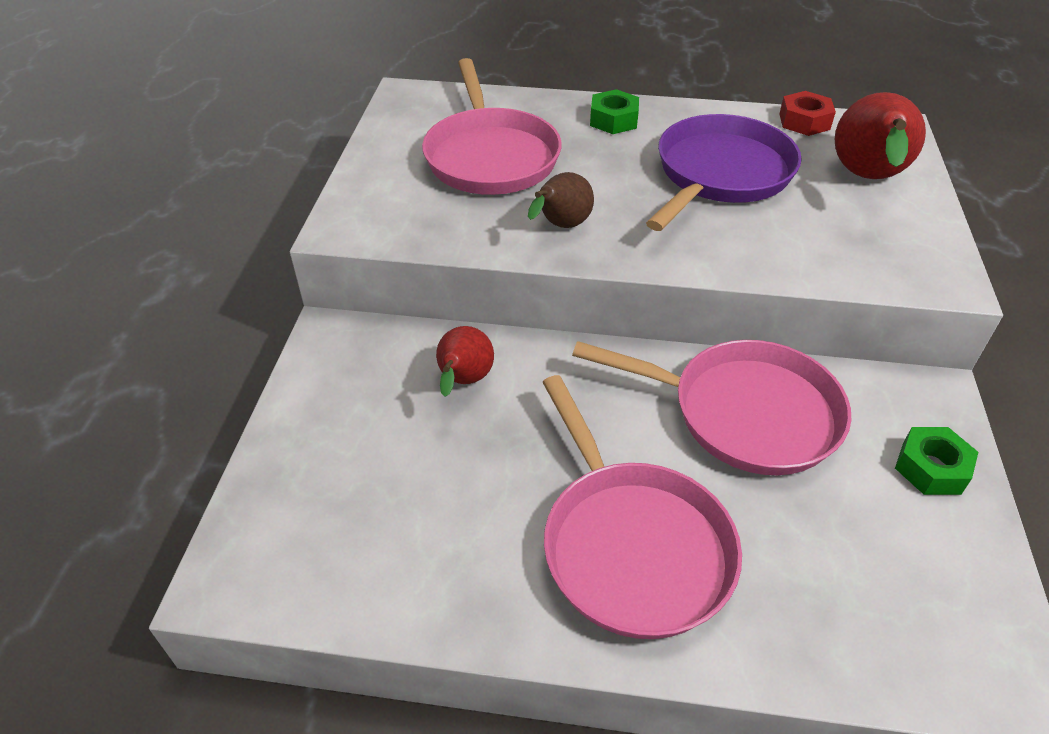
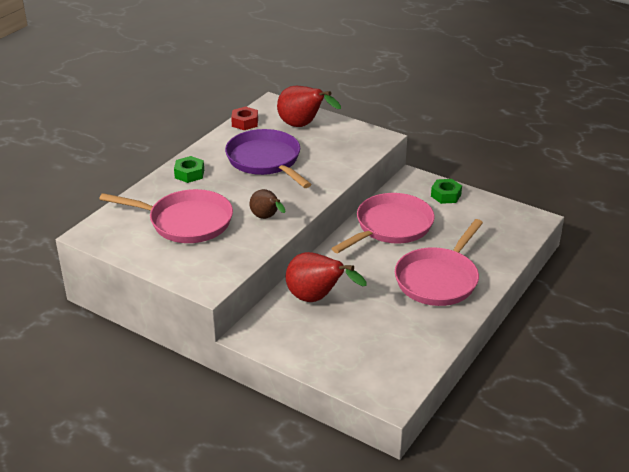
camera: 65 degrees left, 10 degrees down
(463, 381) = (317, 299): red pear -> red pear, size x1.63
(631, 545) = (438, 279): pink pan -> pink pan turned 120 degrees clockwise

